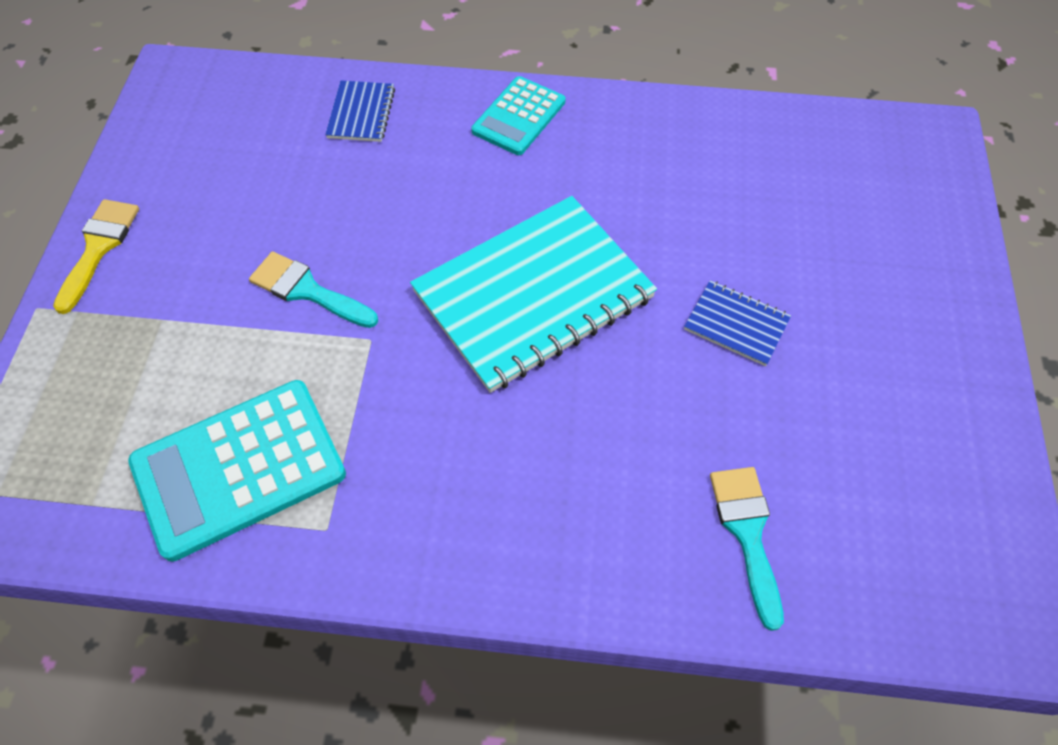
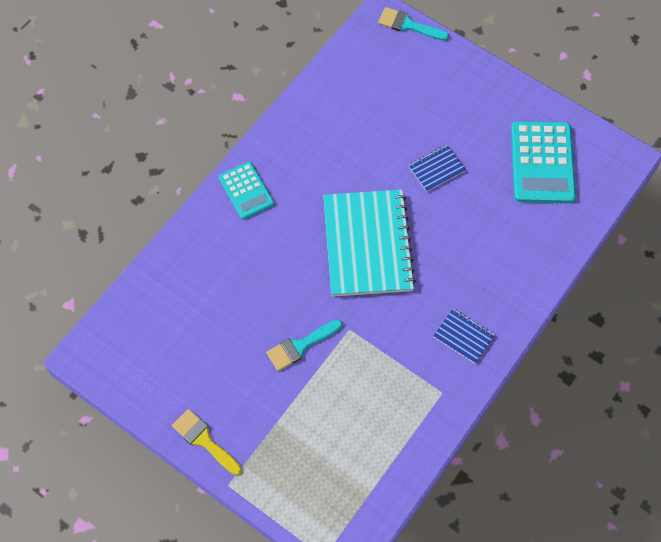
camera: 60 degrees left, 5 degrees up
(239, 469) = (389, 418): turquoise calculator -> turquoise calculator (542, 163)
(361, 113) = (190, 267): blue notebook -> blue notebook (463, 336)
(747, 533) = (537, 227): turquoise brush -> turquoise brush (408, 25)

